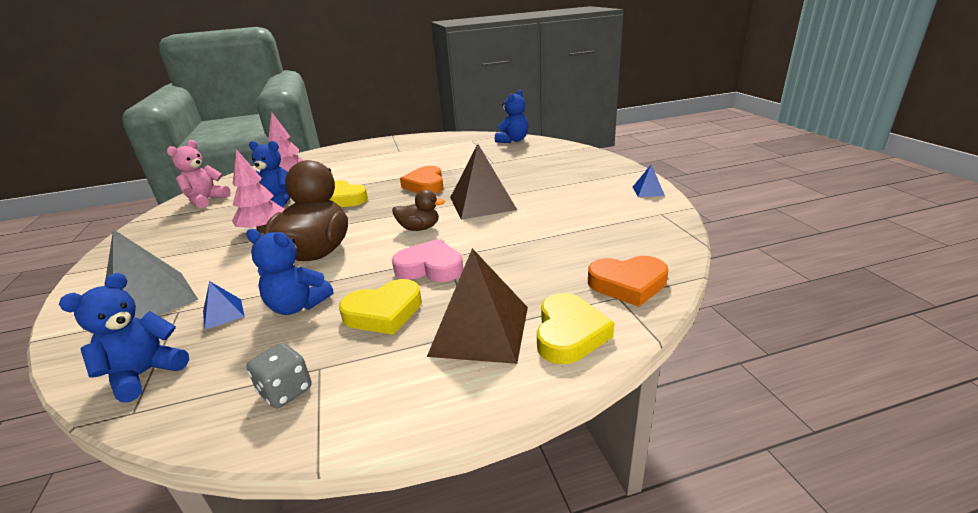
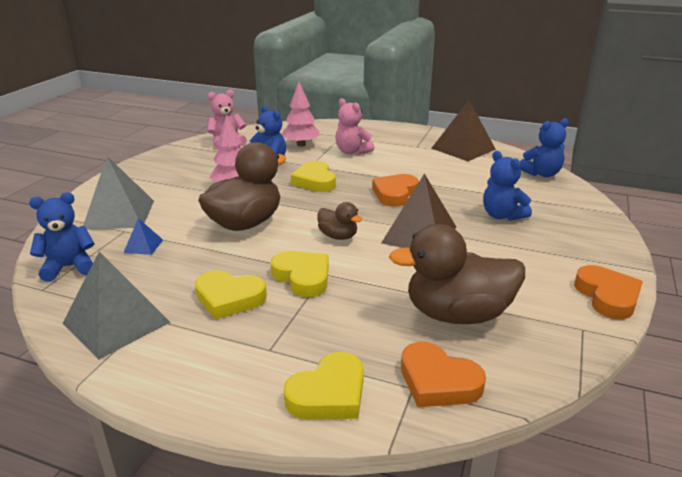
camera: 35 degrees right, 0 degrees up
(285, 391) = (116, 322): grey dice -> grey pyramid
(297, 306) = (186, 263): blue teddy bear -> blue teddy bear (502, 215)
(348, 170) = (352, 152): none -> pink teddy bear
(430, 267) = (303, 277): pink heart -> yellow heart
(480, 330) = (271, 351): brown pyramid -> brown pyramid (463, 148)
(580, 239) = (457, 314): none -> brown duck
(648, 191) = (607, 296): blue pyramid -> orange heart

